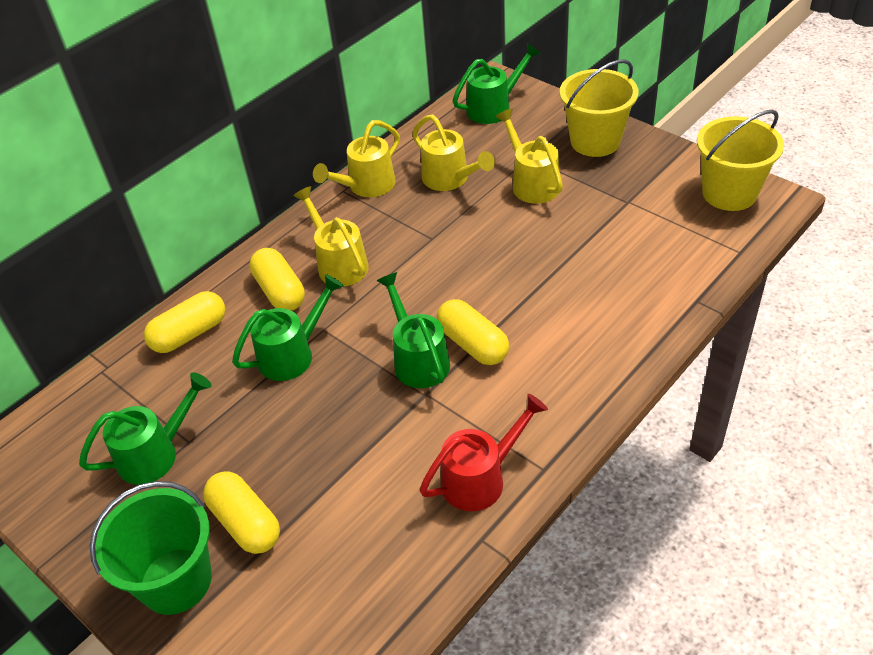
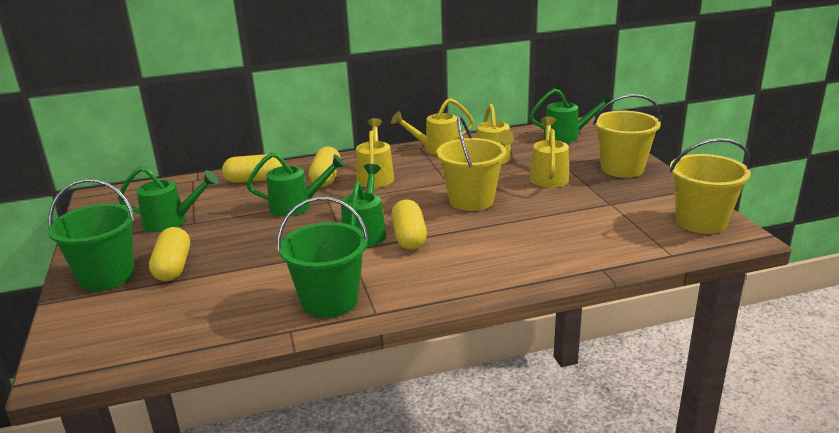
camera: 30 degrees right, 20 degrees down
(481, 478) = (329, 301): red watering can -> green bucket
(485, 257) = (471, 200): none -> yellow bucket

